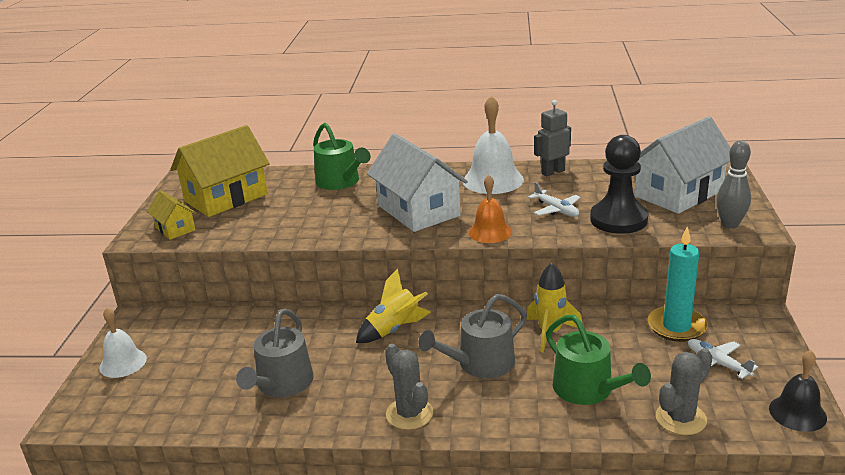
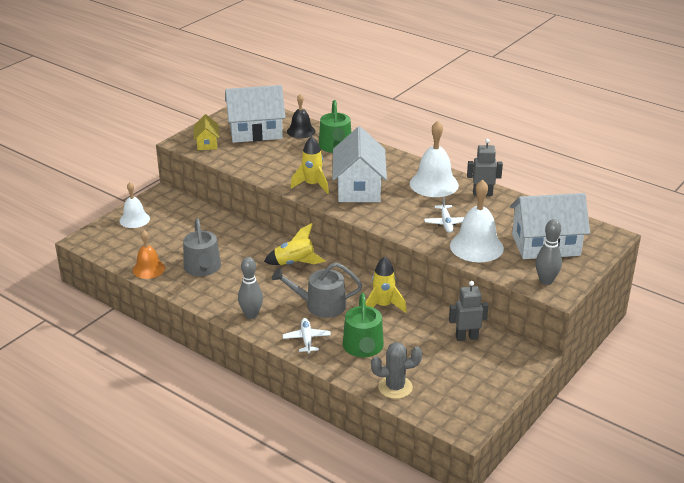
camera: 30 degrees right, 5 degrees up
(226, 198) = (256, 132): yellow house -> white house
(282, 384) = (203, 268): grey watering can -> grey watering can turned 60 degrees counterclockwise
(361, 226) = (312, 185): none -> yellow rocket
(409, 414) = (251, 315): grey cactus -> grey bowling pin
(490, 232) = (384, 221): orange bell -> orange bell (148, 269)
(618, 219) = (476, 246): black pawn -> white bell
(676, 326) = (466, 337): turquoise candle -> grey robot
(717, 363) = (460, 369): white plane -> white plane (306, 339)
(797, 413) = (468, 417): black bell -> black bell (301, 131)

